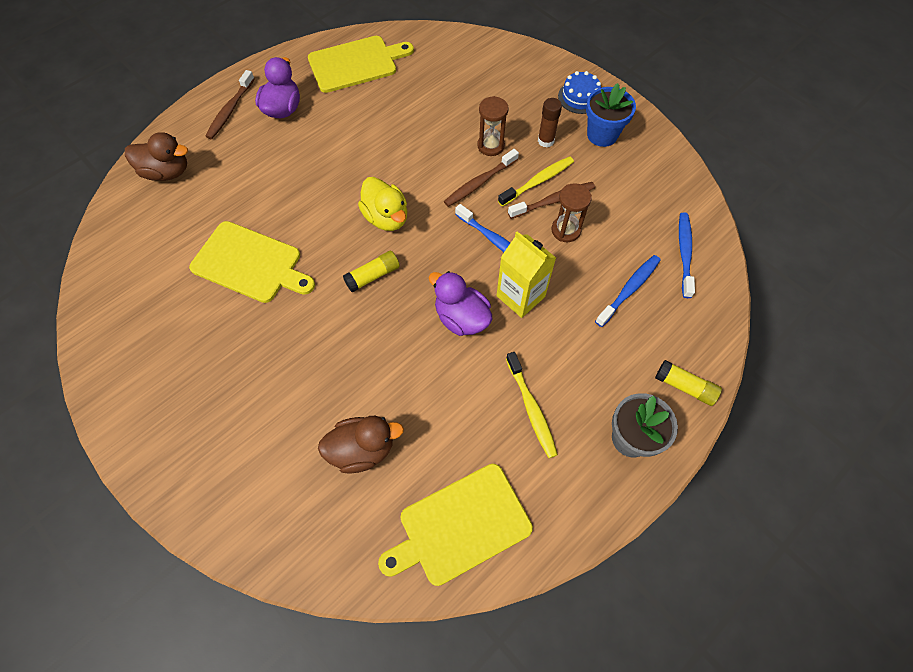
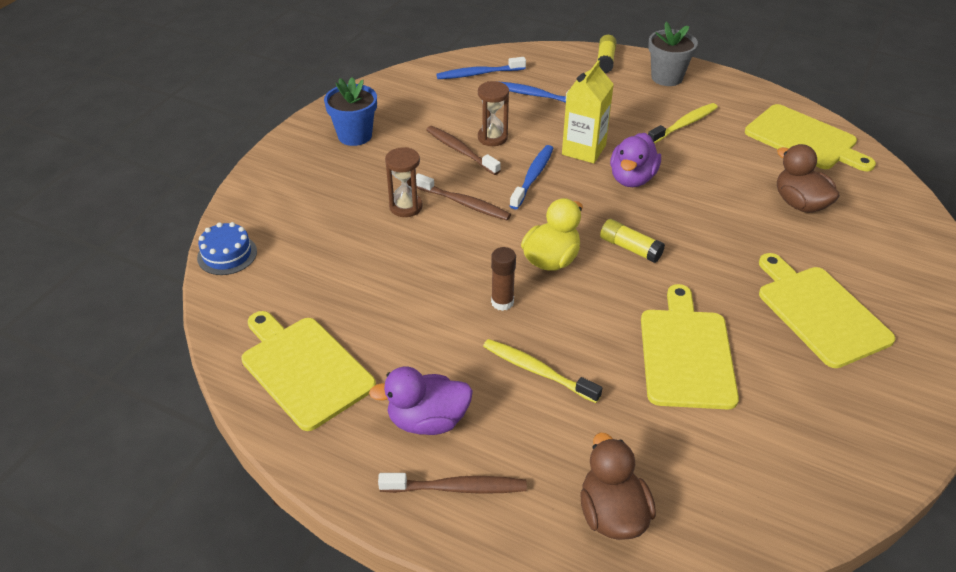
camera: 110 degrees left, 20 degrees down
(232, 379) = (820, 312): none -> yellow cutting board
(537, 181) = (441, 165): yellow toothbrush -> yellow toothbrush (538, 371)
(545, 141) = (380, 170): brown glue stick -> brown glue stick (502, 302)
(579, 97) = (303, 158): blue cake -> blue cake (227, 254)

